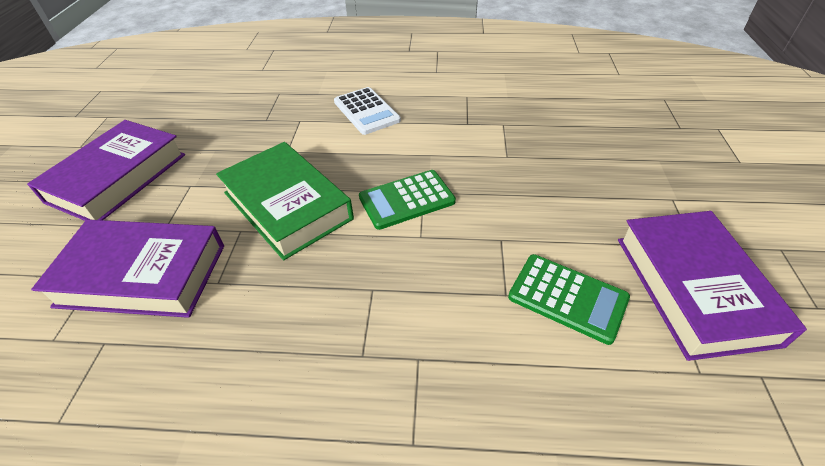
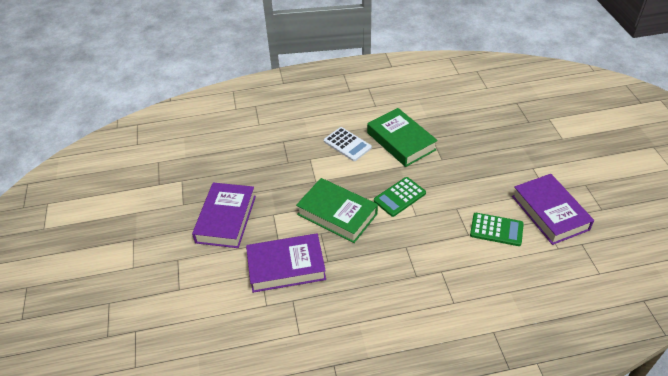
camera: 15 degrees left, 0 degrees up
(451, 120) = (401, 141): none -> green book

